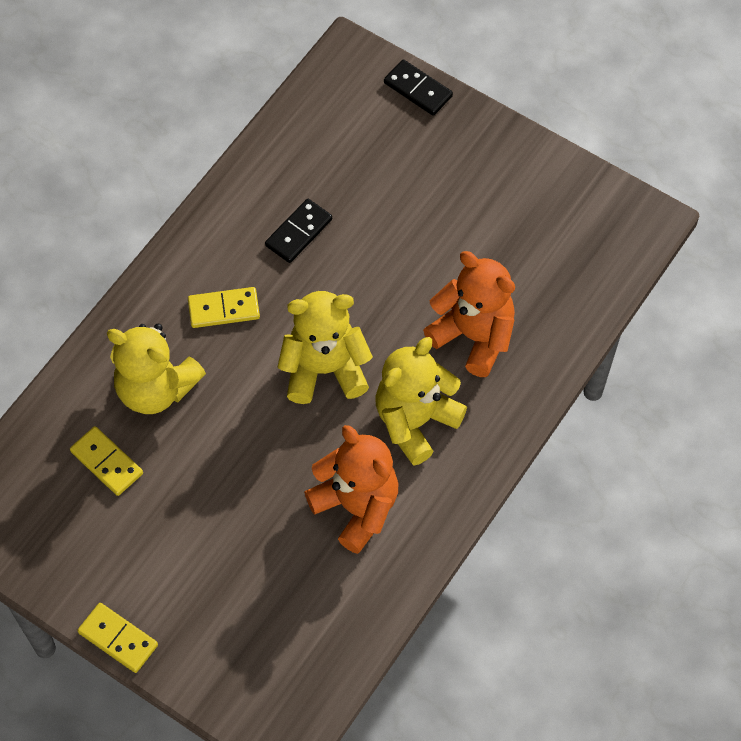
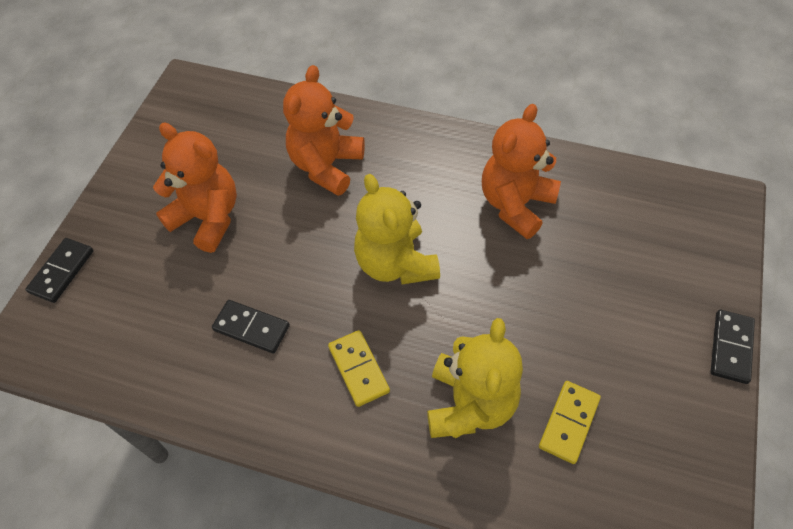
camera: 105 degrees left, 5 degrees down
(118, 639) = (730, 347): yellow domino -> black domino
(415, 421) = (420, 185): yellow teddy bear -> none
(440, 215) = (207, 218): none -> orange teddy bear

